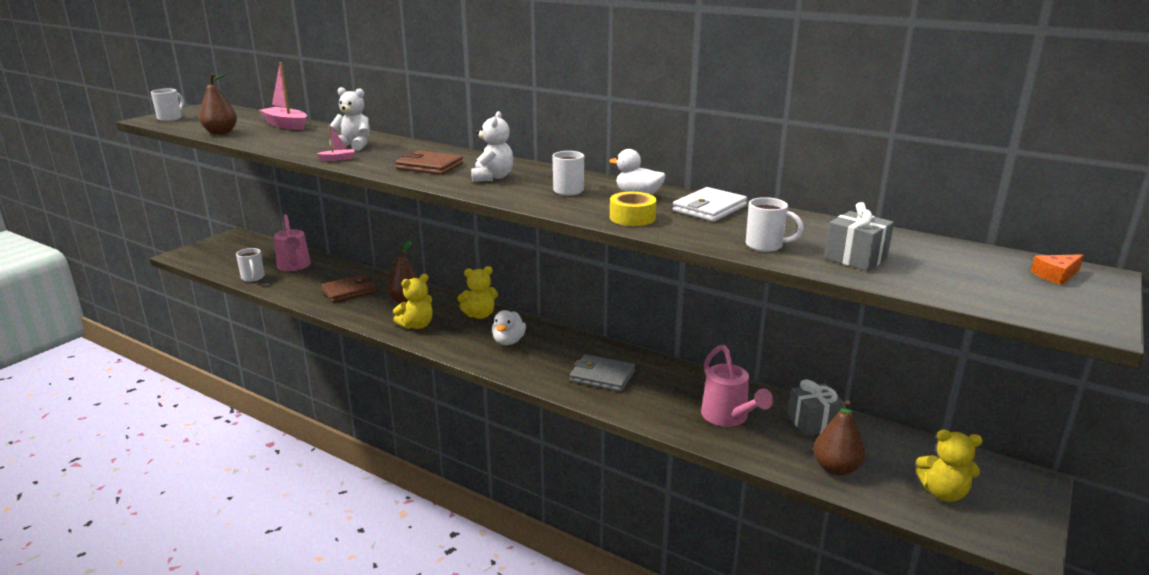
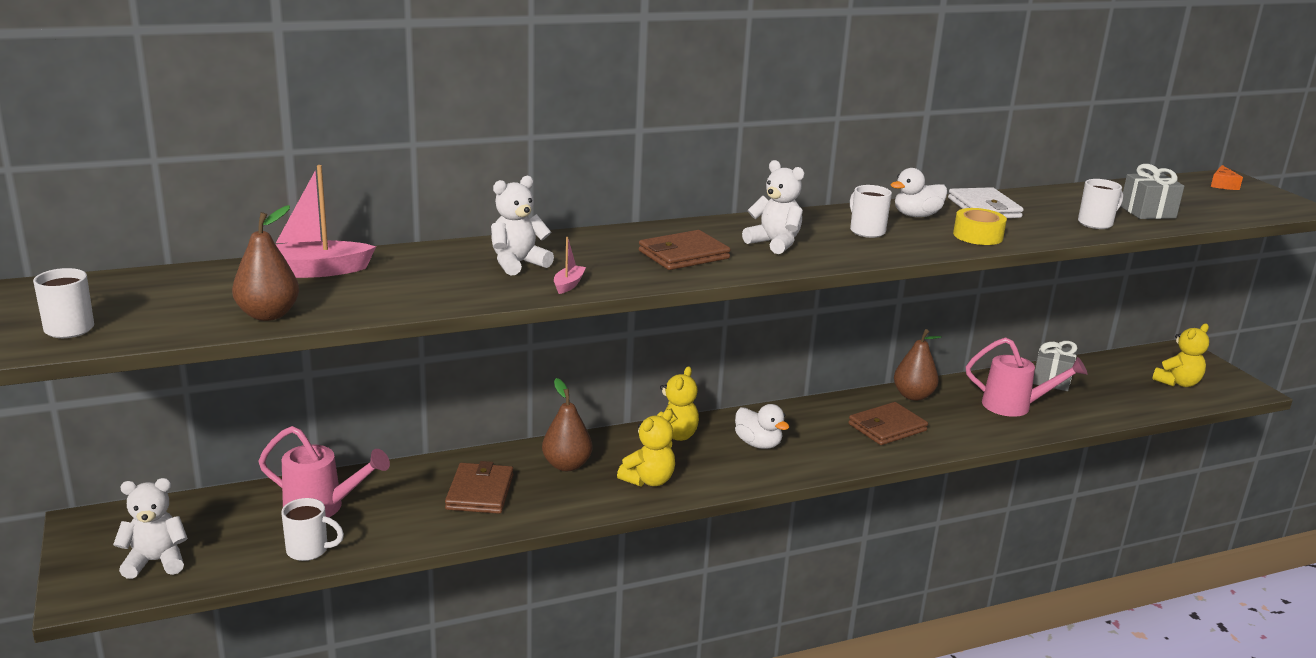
camera: 55 degrees left, 0 degrees up
(216, 256) = (156, 562): none -> white teddy bear
(416, 325) = (648, 480): yellow teddy bear -> yellow teddy bear turned 45 degrees clockwise
(602, 376) = (887, 427): grey wallet -> brown wallet
(836, 468) = (1121, 401): brown pear -> brown pear (913, 396)

